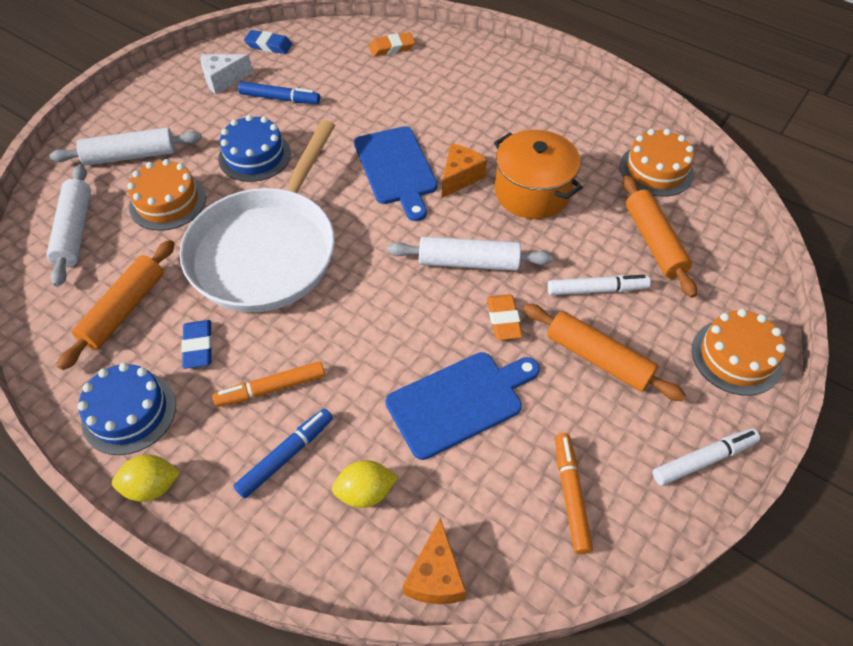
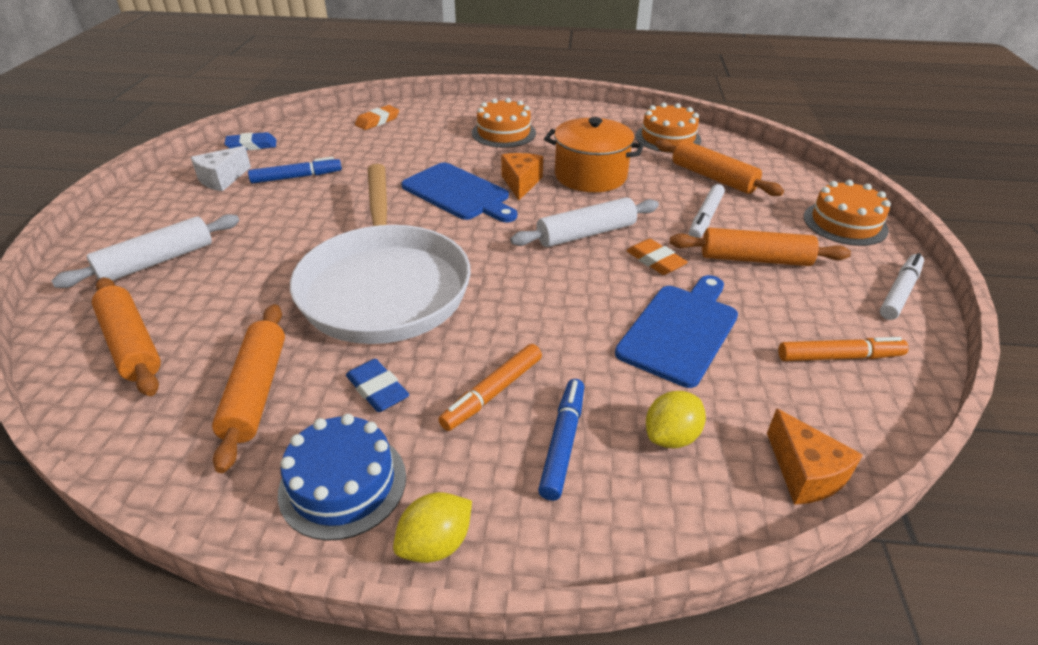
camera: 30 degrees left, 15 degrees down
(74, 231) = (131, 344): white rolling pin -> orange rolling pin
(167, 202) = (235, 284): orange cake -> orange cake (503, 133)
(254, 156) = (306, 222): blue cake -> none
(570, 495) = (839, 357): orange marker -> orange marker turned 120 degrees clockwise
(597, 290) = (705, 218): white marker -> white marker turned 150 degrees clockwise

